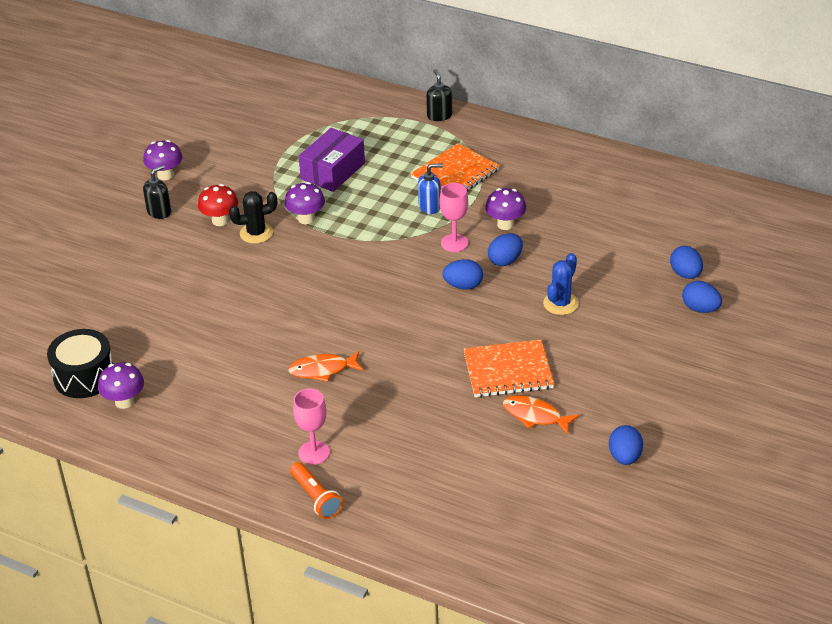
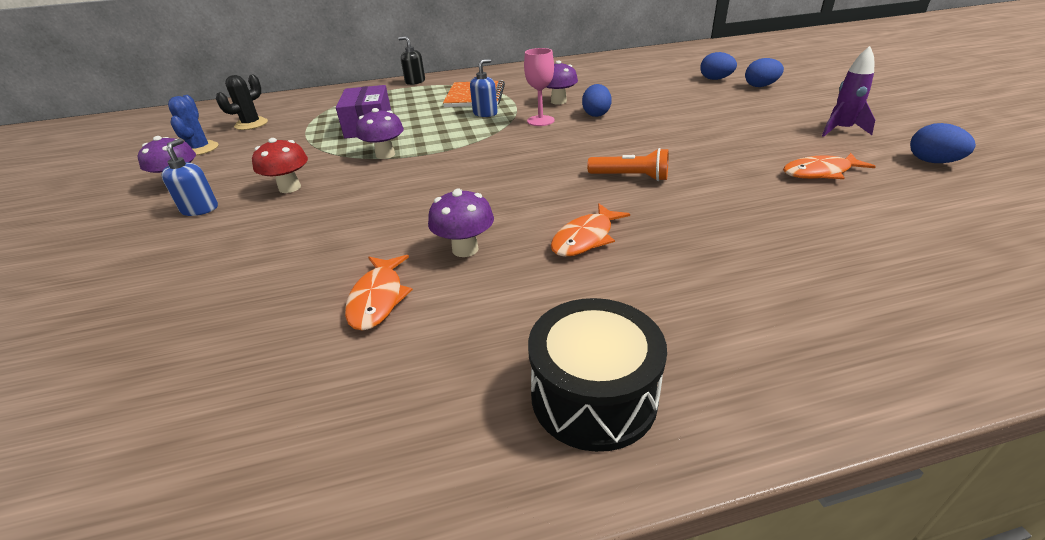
camera: 40 degrees left, 5 degrees down
(84, 376) = (240, 437): black drum -> black drum (593, 396)
(124, 402) = (363, 431): purple mushroom -> purple mushroom (465, 249)
(159, 212) = (200, 209): black soap dispenser -> blue soap dispenser
(186, 342) = (378, 299): none -> orange fish
(256, 233) = (345, 180): black cactus -> black cactus (251, 124)
(314, 453) = (727, 317): pink goblet -> none
(316, 498) = (834, 367): orange flashlight -> orange flashlight (630, 177)
(463, 286) = (594, 135): blue egg -> none
(508, 371) = (735, 160): orange notebook -> none
(560, 303) = (680, 116): blue cactus -> blue cactus (200, 149)
(638, 395) = (841, 130): none -> purple rocket

